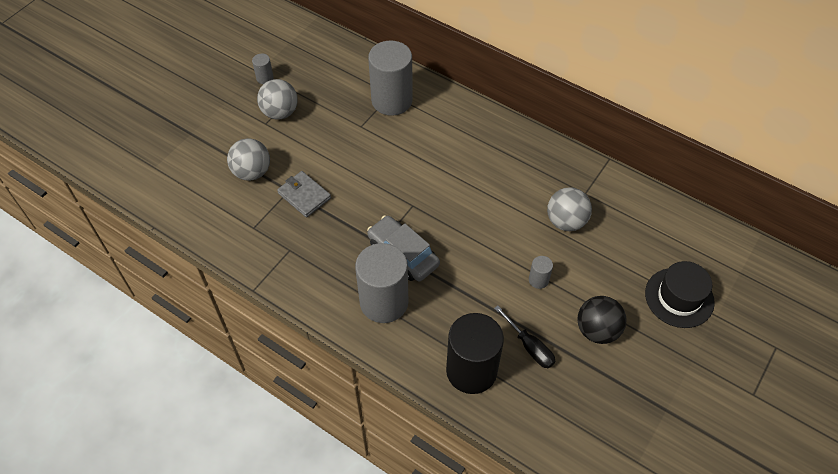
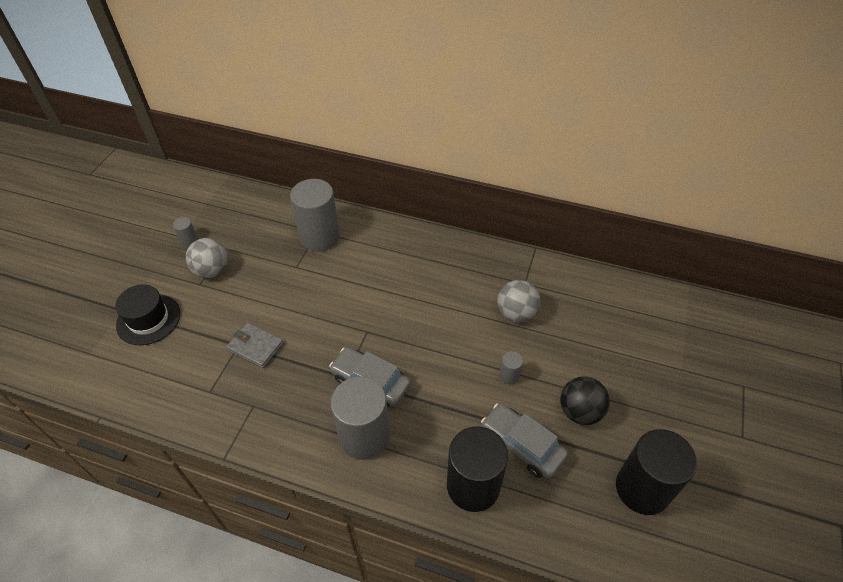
camera: 15 degrees left, 5 degrees down
(252, 172) = (196, 335): grey ball -> none
(529, 346) = (522, 445): black screwdriver -> grey car
(632, 414) = (642, 488): none -> black cylinder
(679, 297) = (642, 360): black hat -> black hat (148, 319)

